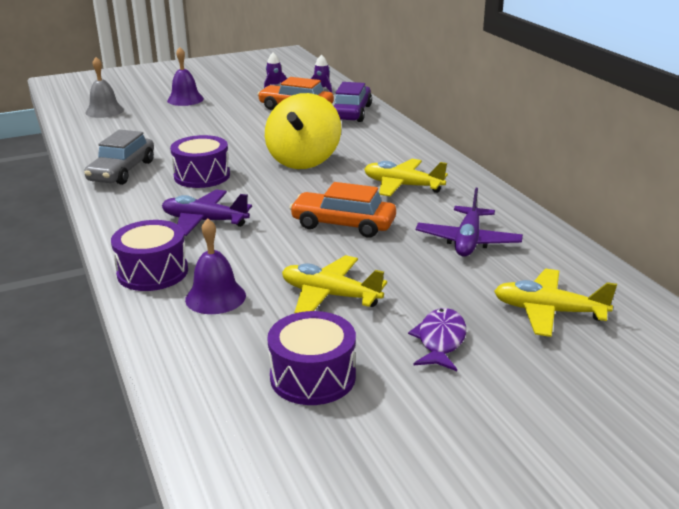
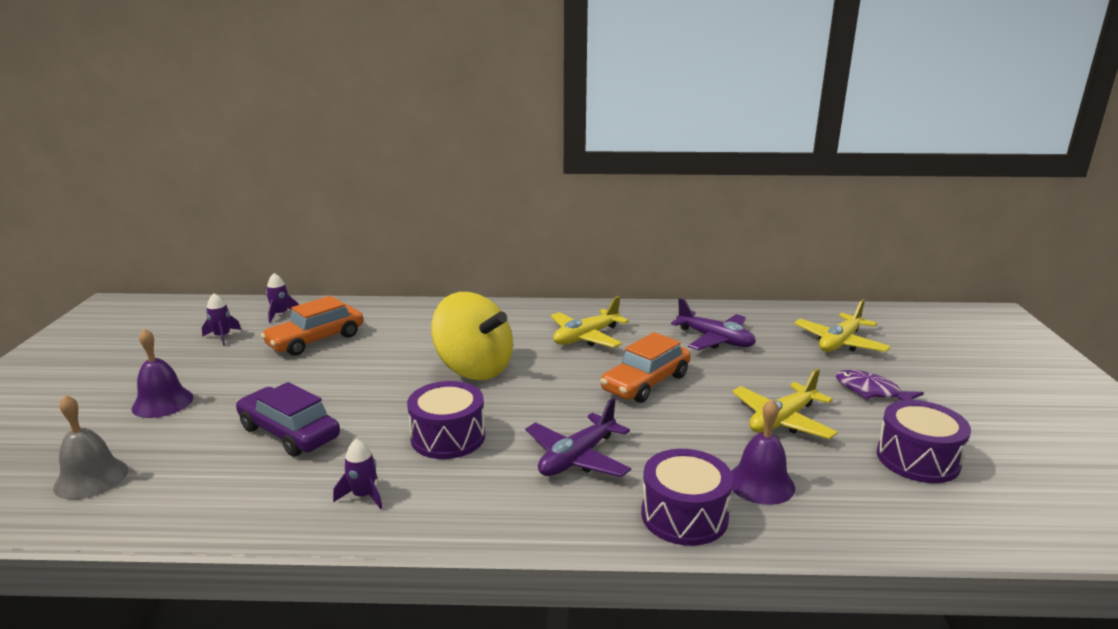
camera: 65 degrees left, 5 degrees down
(122, 171) = (363, 496): grey car -> purple rocket
(351, 113) = (377, 316): purple car -> purple car (289, 433)

